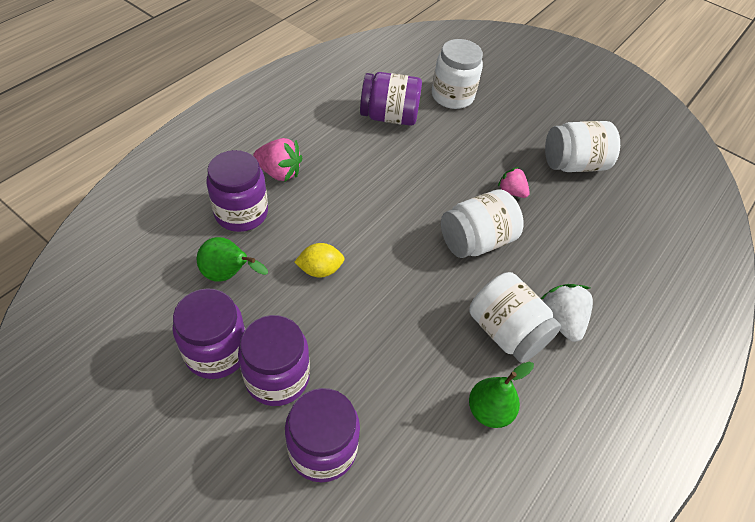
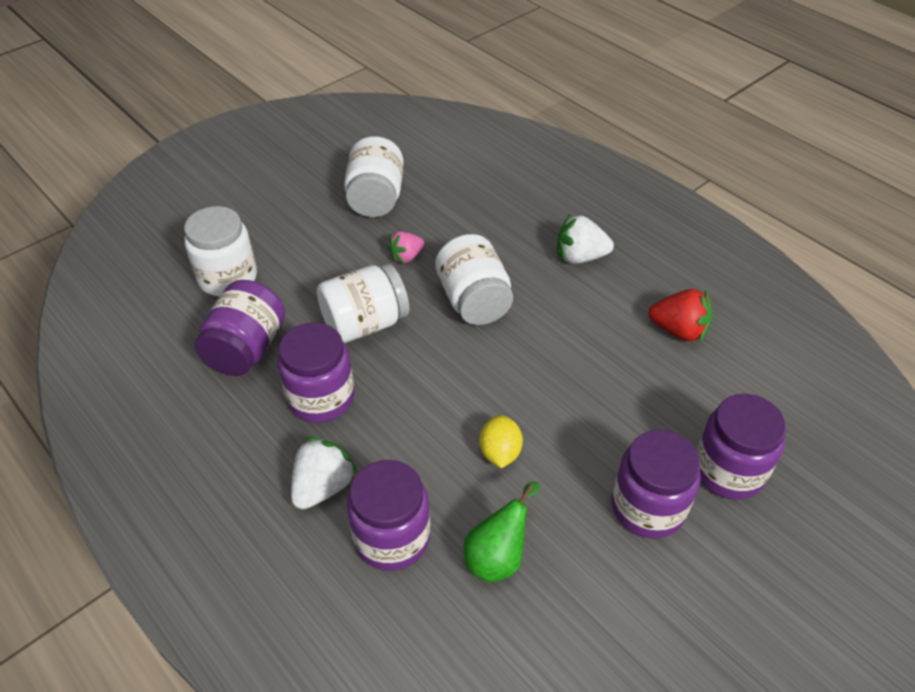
camera: 75 degrees left, 5 degrees down
(216, 352) = (614, 571): purple jar -> purple jar (321, 398)
(279, 172) = (323, 487): pink strawberry -> white strawberry
(489, 410) = (679, 330): green pear -> red strawberry
(506, 331) = (592, 300): white jar -> white jar (365, 324)

